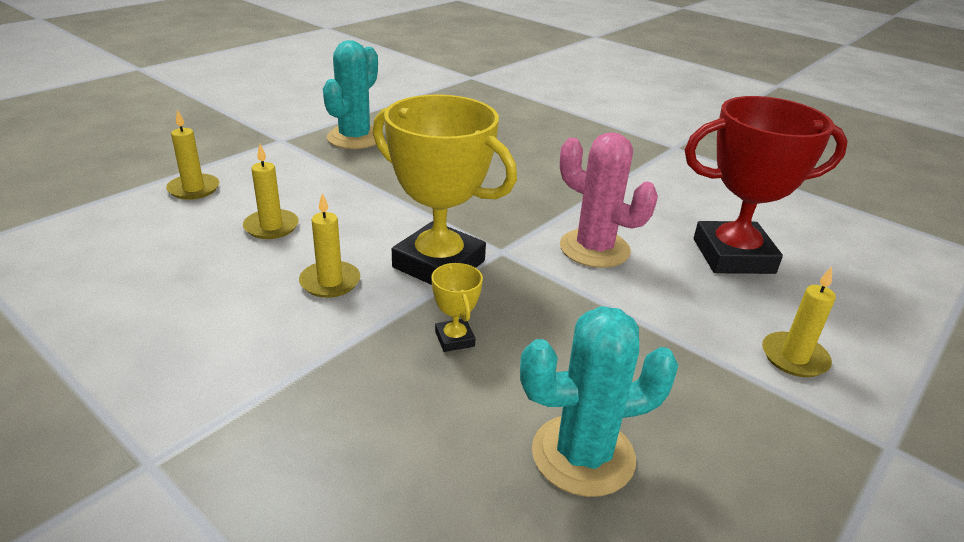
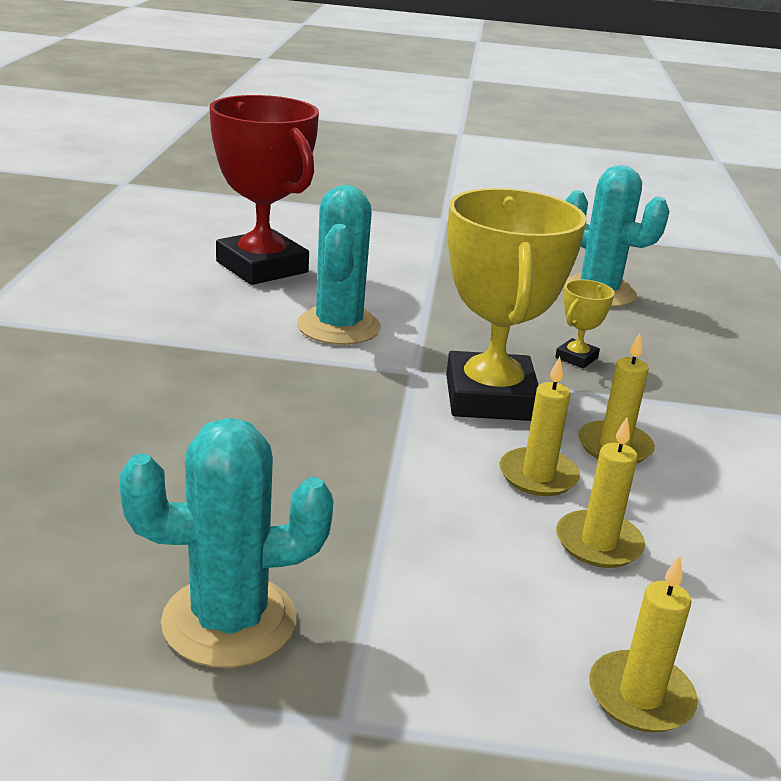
camera: 125 degrees left, 5 degrees down
(594, 249) = (338, 327): pink cactus -> turquoise cactus
(794, 357) = (392, 242): yellow candle -> yellow candle (538, 476)

